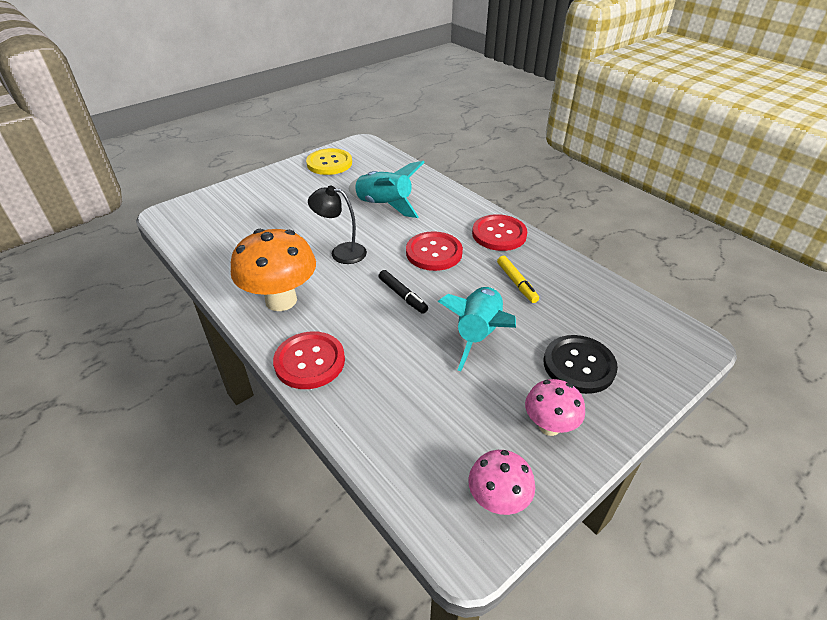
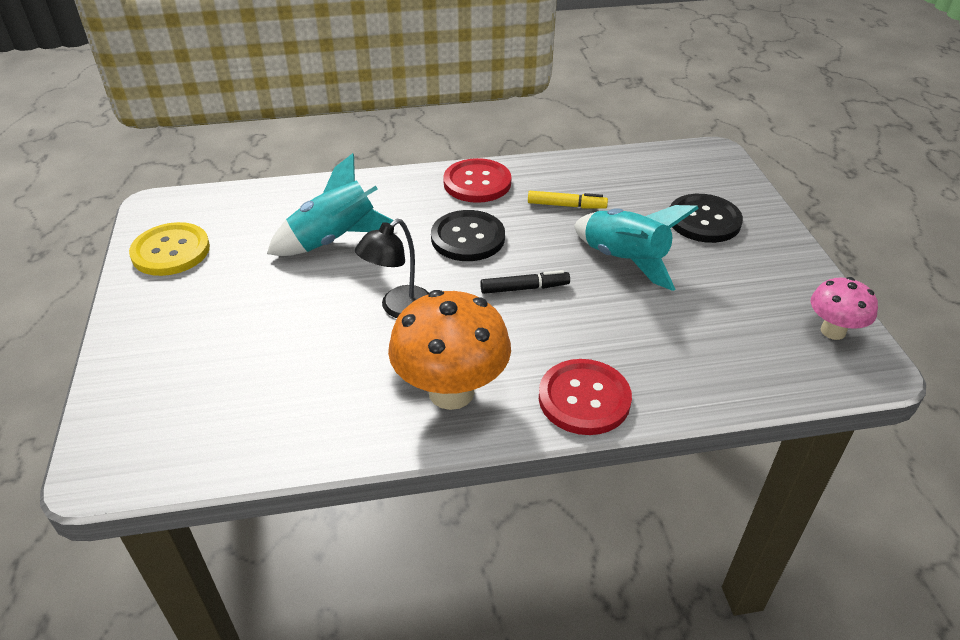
camera: 60 degrees left, 0 degrees up
(434, 253) = (468, 238): red button -> black button
(549, 426) = (765, 268): pink mushroom -> none

